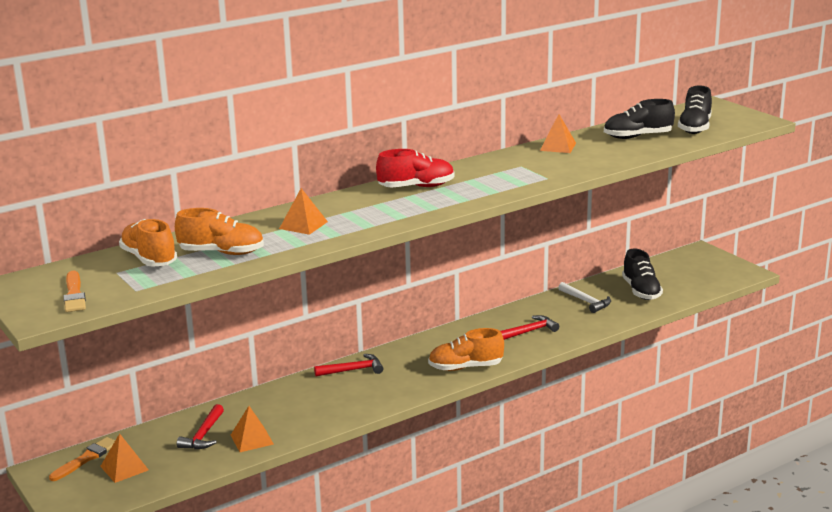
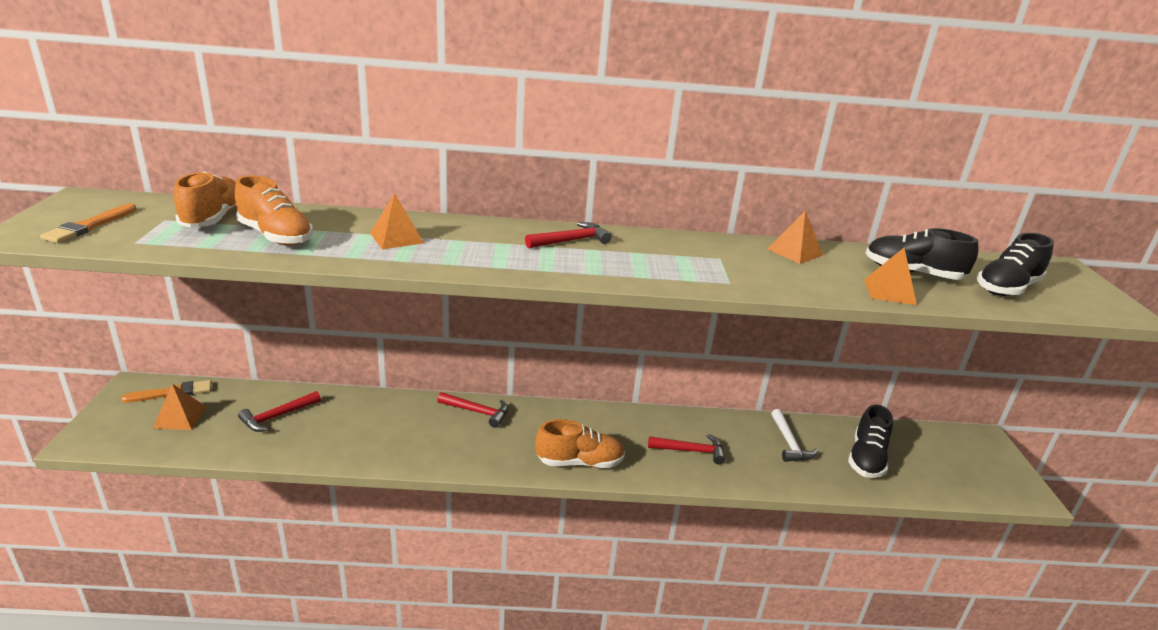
camera: 30 degrees right, 5 degrees up
(252, 439) = (303, 442): orange pyramid -> orange pyramid (889, 291)
(416, 187) = (571, 241): red shoe -> red hammer
(465, 367) = (580, 462): orange shoe -> orange shoe turned 150 degrees clockwise

